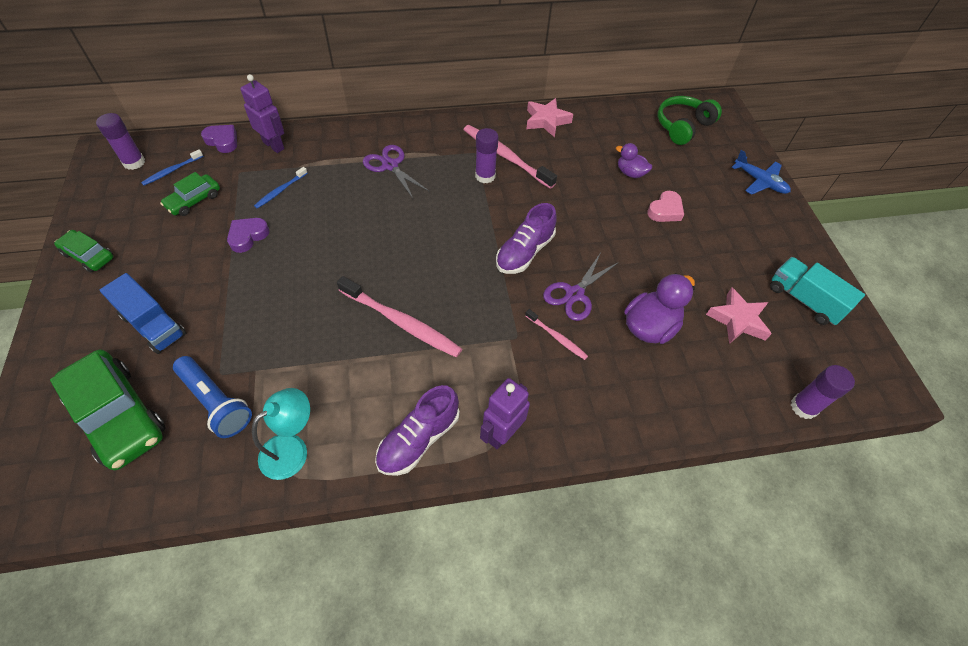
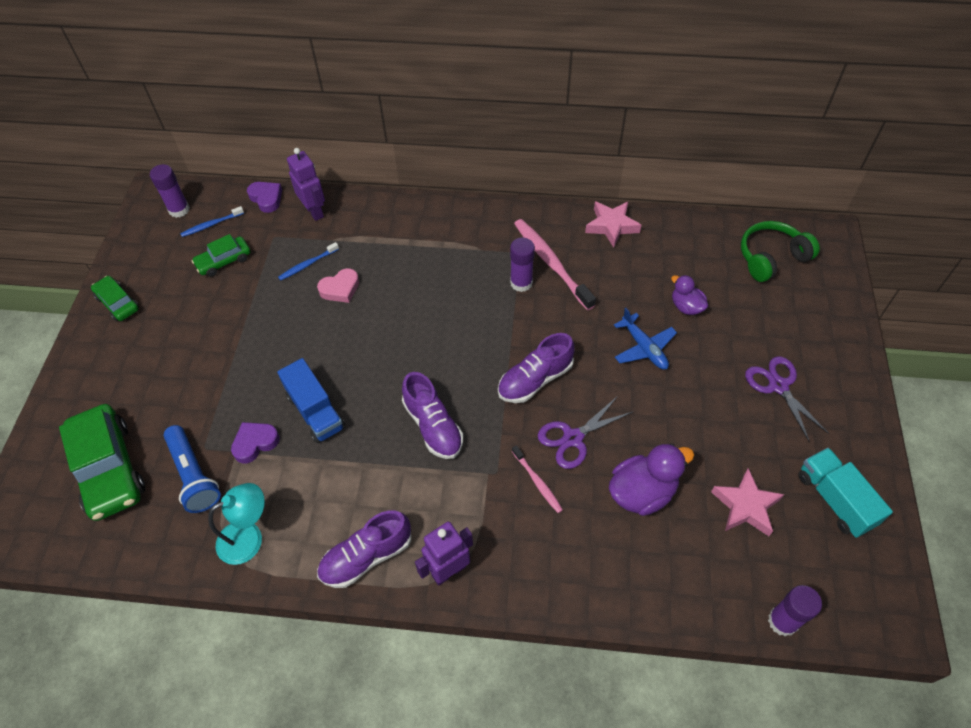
camera: 20 degrees right, 0 degrees up
(153, 325) = (158, 386): blue truck -> blue truck (315, 411)
(248, 236) = (264, 309): purple heart -> purple heart (255, 443)
(390, 165) = (425, 254): purple scissors -> purple scissors (778, 386)
(402, 322) = (386, 432): pink toothbrush -> none
(445, 308) = (433, 426): none -> purple shoe
(665, 210) = (710, 360): pink heart -> pink heart (340, 289)
(759, 182) = (840, 344): blue plane -> blue plane (644, 348)

